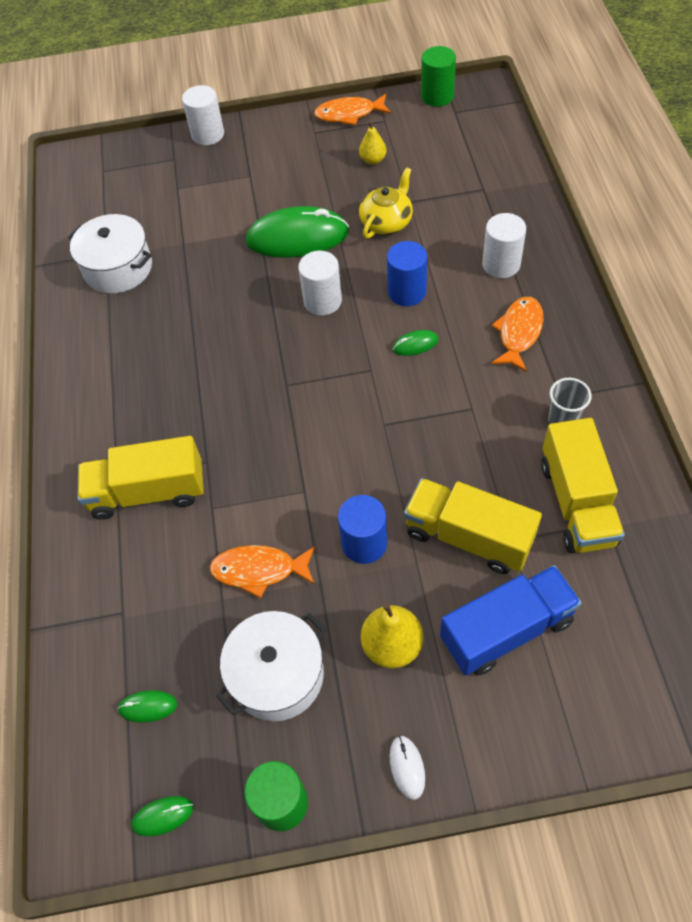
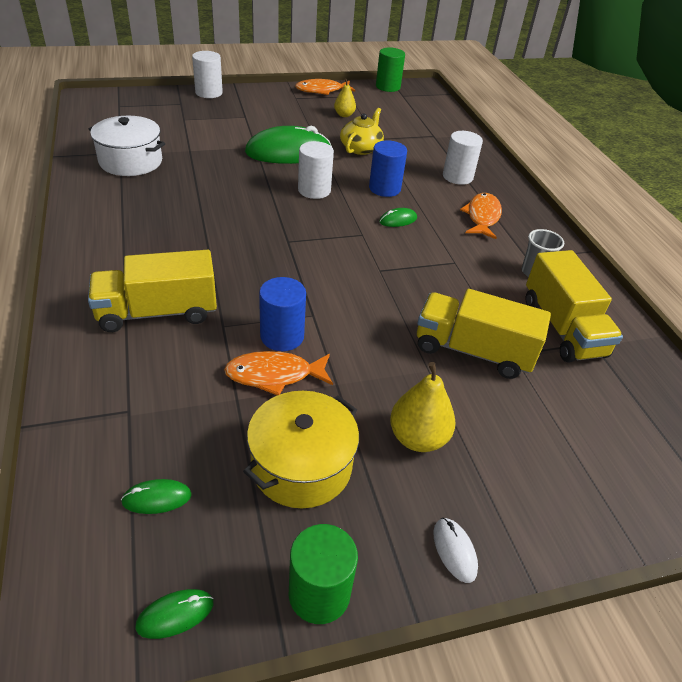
camera: 15 degrees left, 15 degrees down
(277, 675) = (301, 465): white pot -> yellow pot
(364, 543) = (376, 355): blue cylinder -> blue cylinder (282, 336)
(506, 630) = (527, 424): blue truck -> none

